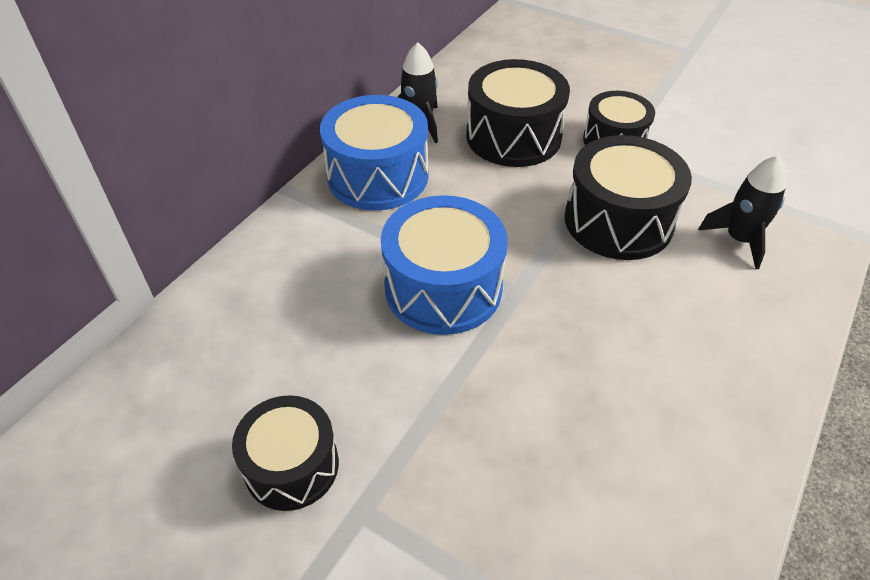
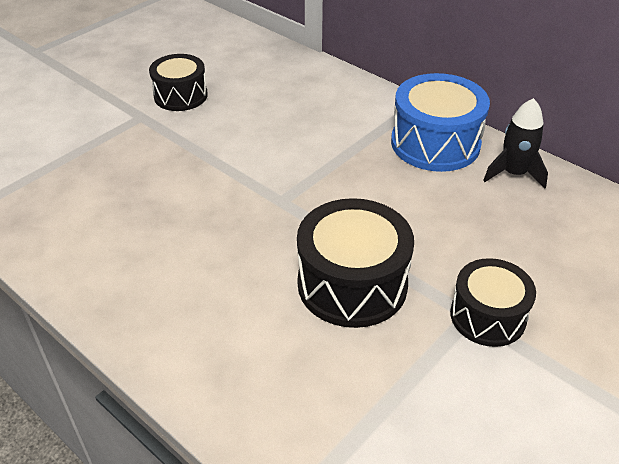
camera: 100 degrees right, 5 degrees down
(443, 288) = (296, 164): blue drum -> none
(513, 136) = (495, 235): black drum -> none
(739, 239) = (305, 376): black rocket -> none

